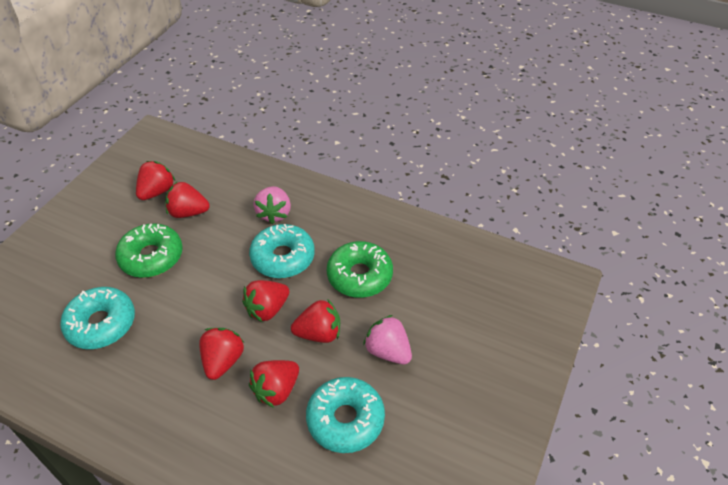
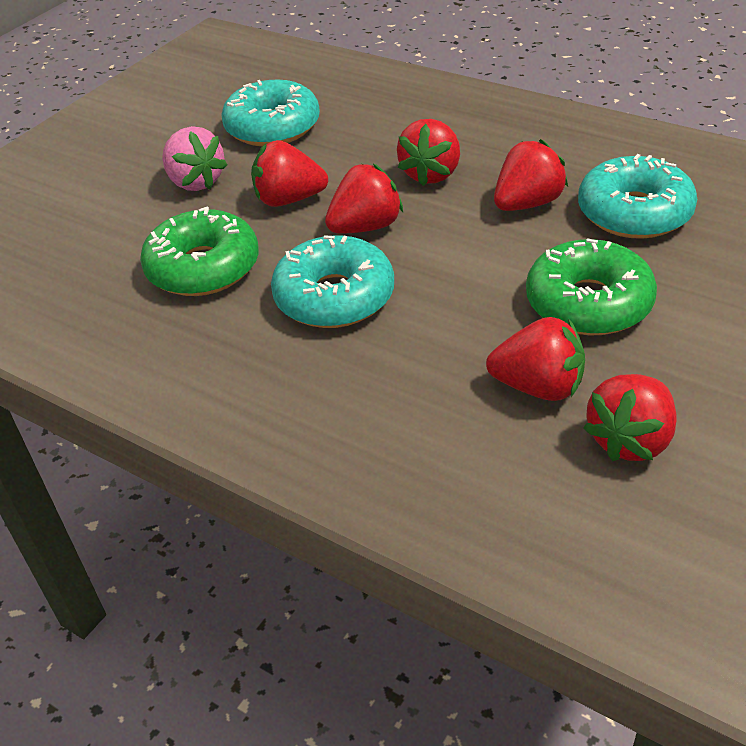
camera: 170 degrees left, 5 degrees down
(274, 214) = (346, 378): pink strawberry -> none
(276, 390) = (356, 149): red strawberry -> red strawberry (527, 203)

